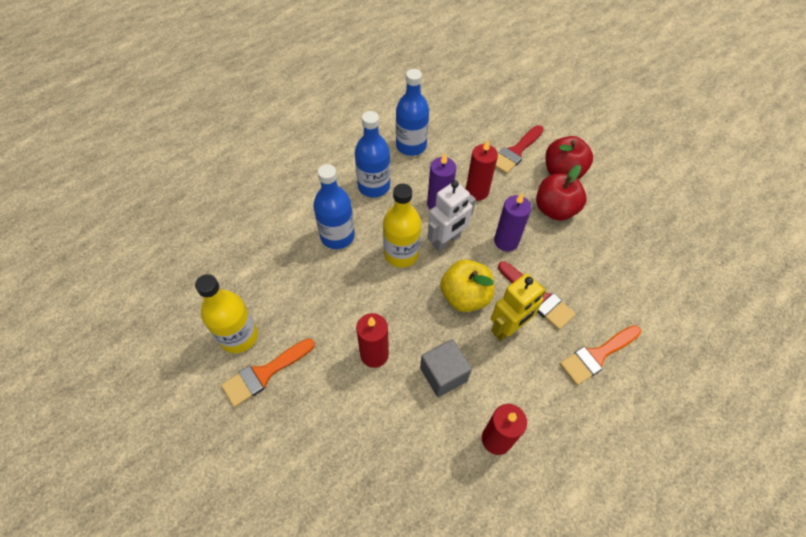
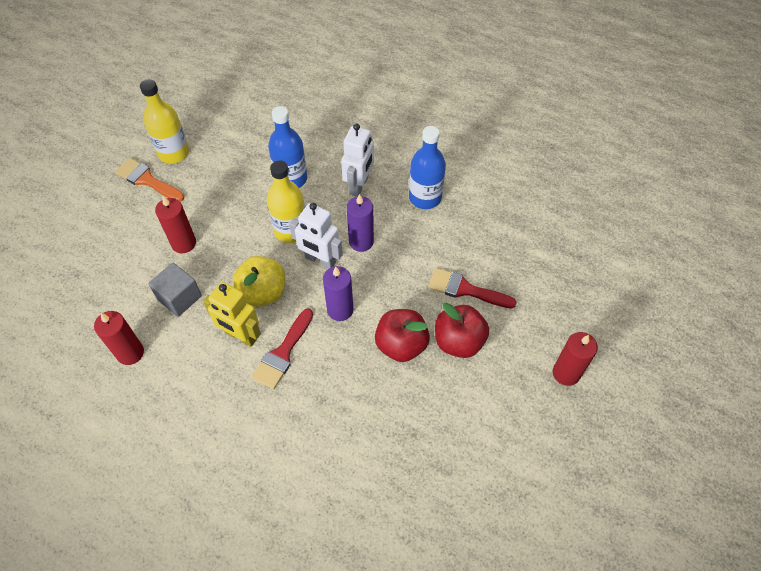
camera: 70 degrees right, 0 degrees up
(374, 186) = (359, 185): blue bottle -> white robot
(477, 191) = (392, 269): red candle -> red candle (566, 373)
(597, 355) = (235, 419): orange brush -> none

